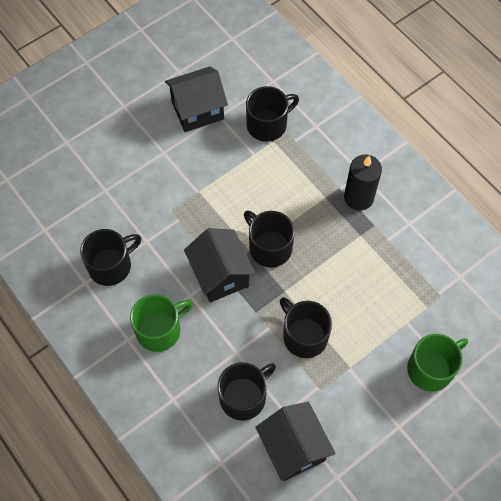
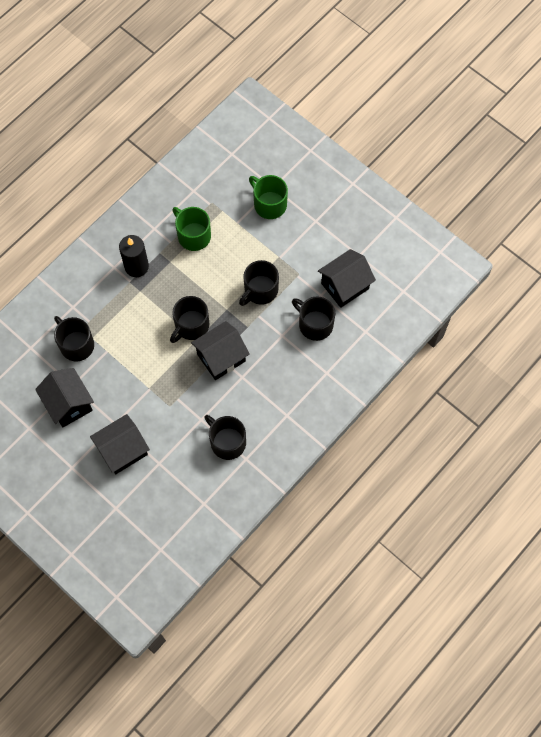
camera: 100 degrees left, 5 degrees up
(130, 156) = (122, 450): none -> black house
(159, 330) = (275, 393): green mug -> green mug (193, 235)

